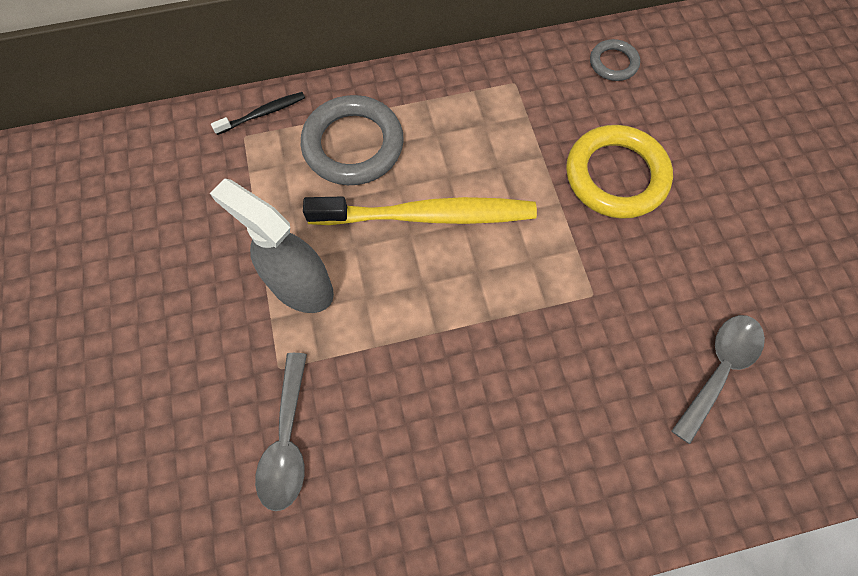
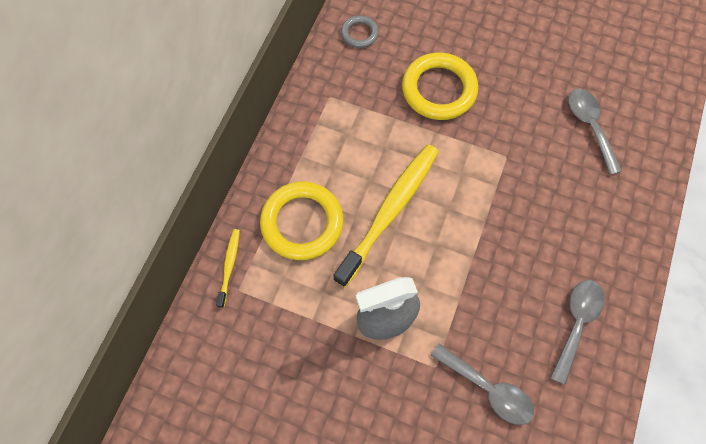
camera: 55 degrees left, 0 degrees up
(263, 114) = (229, 266): black toothbrush -> yellow toothbrush
(353, 145) = (302, 223): grey ring -> yellow ring
(436, 501) = (576, 324): none -> grey spoon

